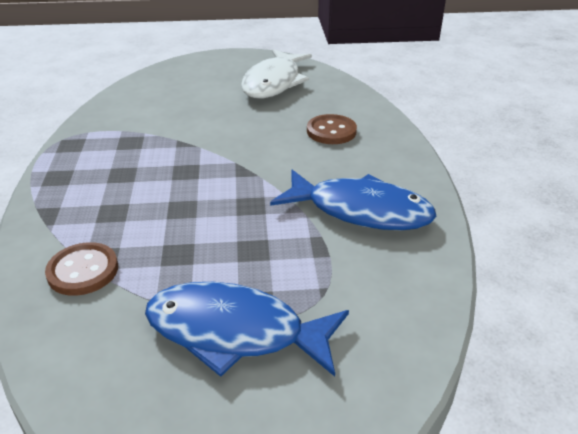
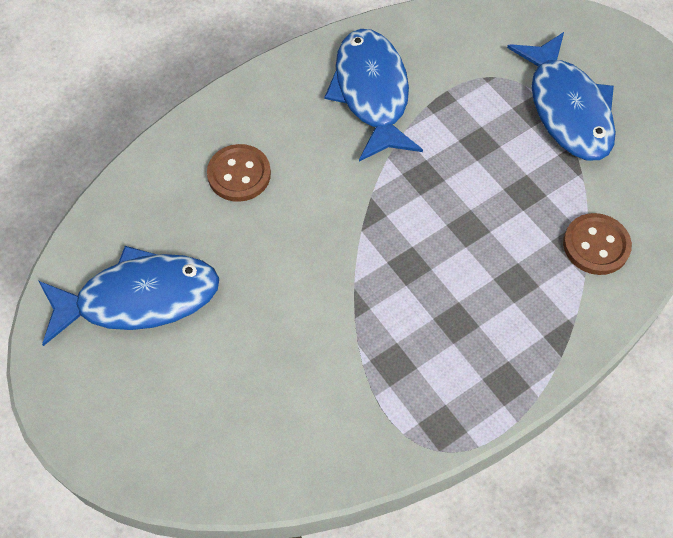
camera: 120 degrees left, 25 degrees up
(274, 83) = (139, 298): white fish -> blue fish

